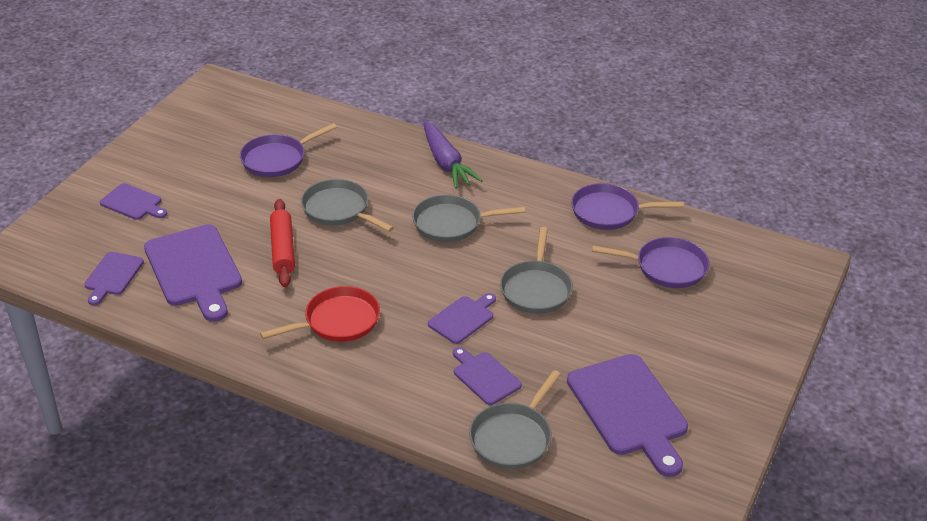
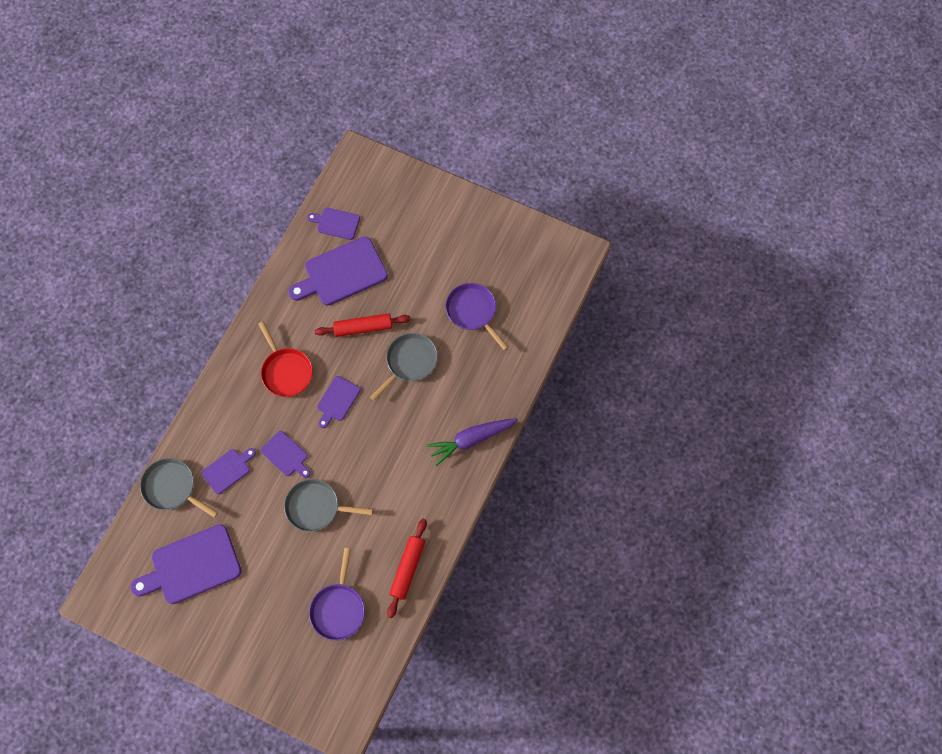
camera: 90 degrees right, 30 degrees up
(133, 203) = (416, 221): purple cutting board -> purple cutting board (337, 400)
(451, 223) = (393, 445): grey pan -> none
(609, 212) = (407, 569): purple pan -> red rolling pin

